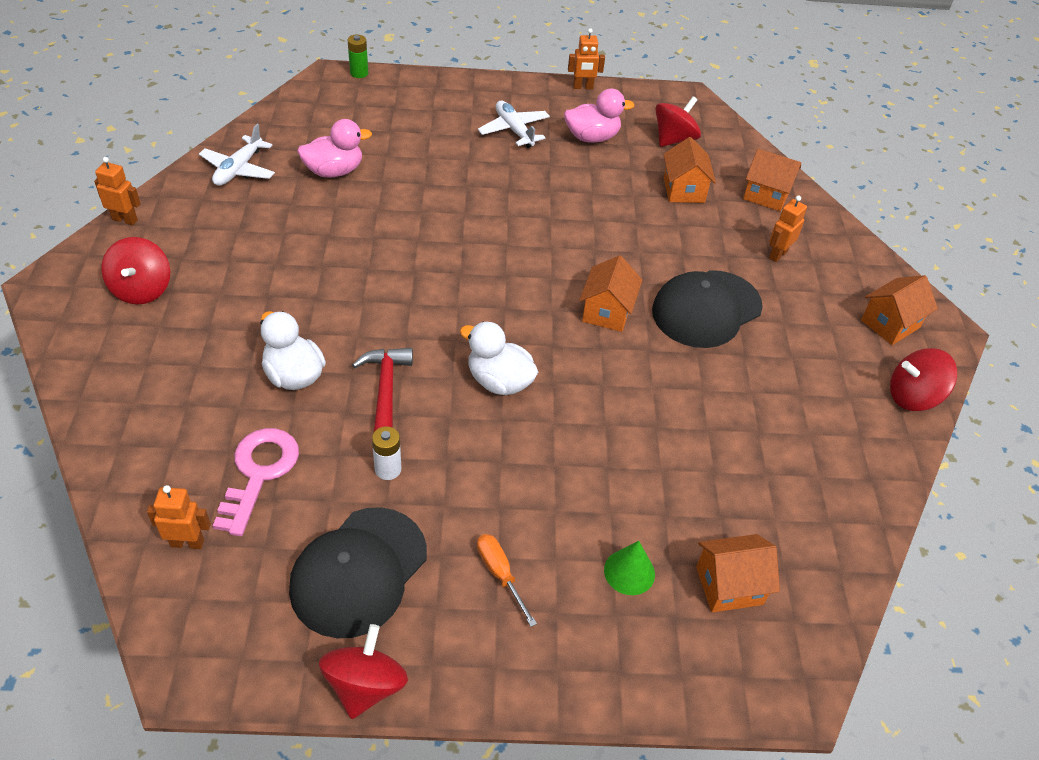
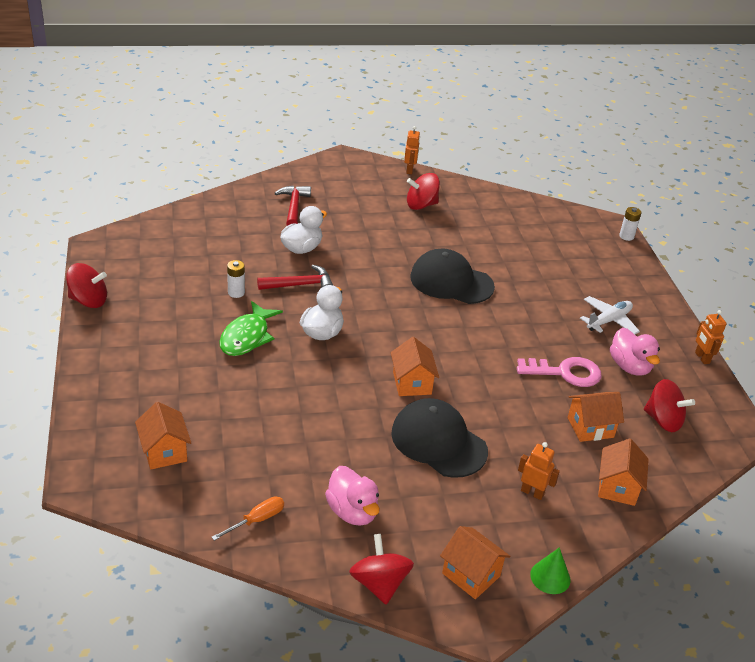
camera: 80 degrees right, 10 degrees down
(142, 289) = (353, 186): red spinning top -> red spinning top (421, 205)
(173, 369) = (294, 207): none -> red hammer
(187, 542) = (174, 231): orange robot -> none
(238, 169) = (480, 201): white plane -> none
(259, 473) = (224, 247): pink key -> pink key (565, 373)
(334, 171) = (502, 239): pink duck -> pink duck (352, 512)
(359, 73) = (626, 236): green battery -> white battery
(359, 571) = (161, 290): black cap -> black cap (451, 282)
(496, 467) = (247, 337): none -> green fish
(500, 574) = (164, 344): orange screwdriver -> orange screwdriver (257, 520)
(607, 312) = (412, 383): orange house -> orange house turned 75 degrees clockwise
(629, 572) = (171, 401): green cone -> green cone (550, 577)

